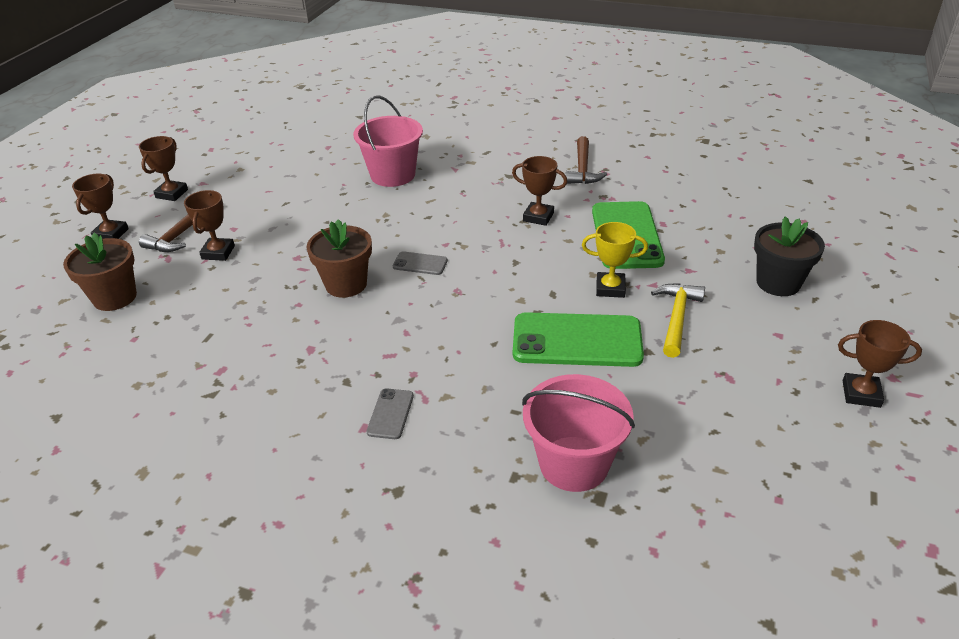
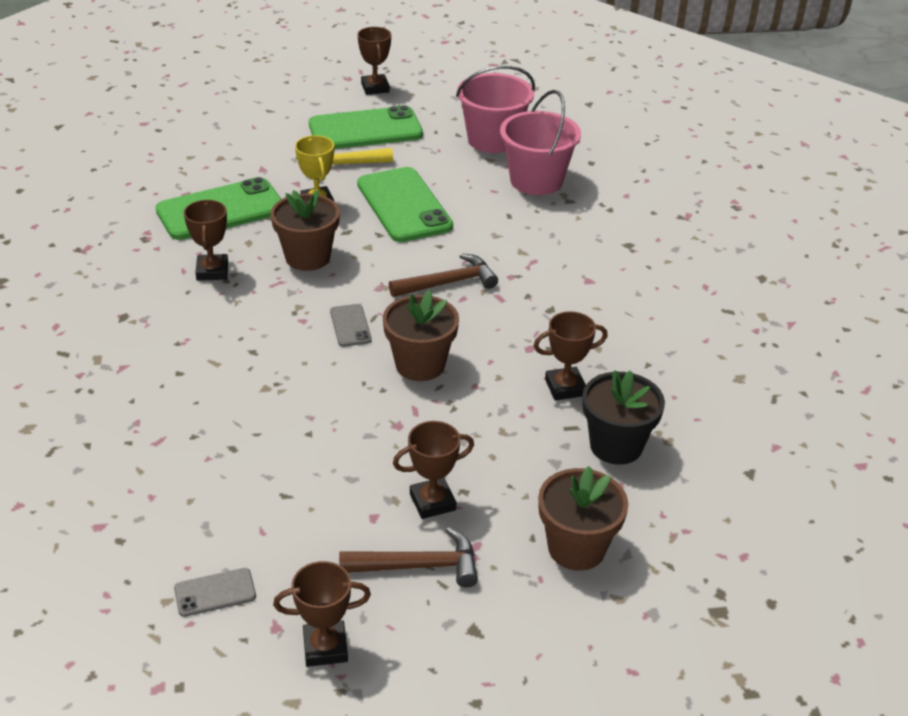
camera: 120 degrees left, 0 degrees up
(111, 234) = (465, 651): brown trophy -> brown trophy (565, 387)
(390, 414) = (564, 272): grey phone -> grey phone (215, 592)
(393, 175) = (162, 418): pink bucket -> pink bucket (493, 140)
(526, 264) = (308, 257): none -> brown flower pot
(582, 169) = (84, 265): brown hammer -> brown hammer (448, 283)
(749, 356) = (365, 130): none -> green phone
(778, 283) = (256, 127): black flower pot -> black flower pot (616, 445)

